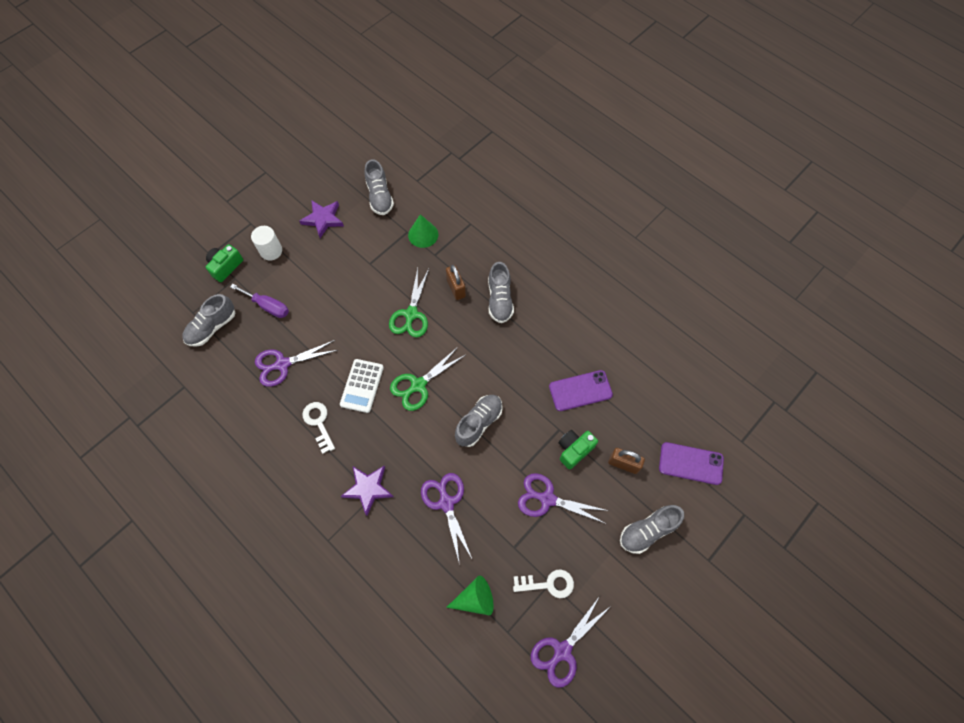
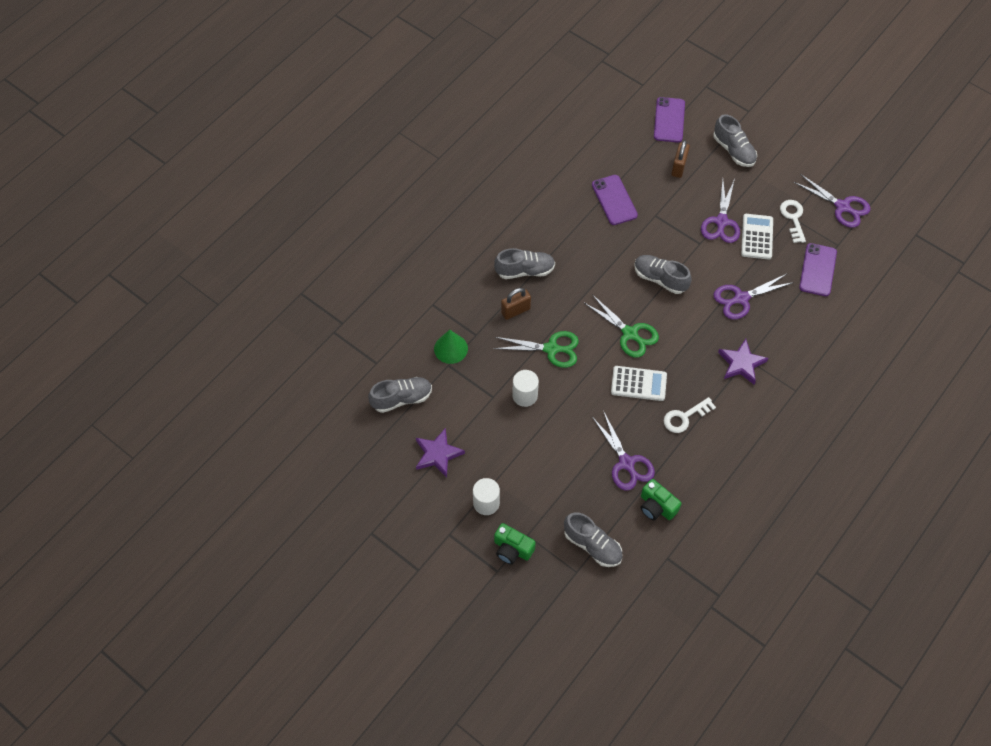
camera: 95 degrees left, 5 degrees down
(268, 306) = (559, 492): purple screwdriver -> none
(366, 288) = (525, 395): none -> white cylinder
(475, 598) = (817, 270): green cone -> purple phone
(524, 535) = (757, 237): none -> white calculator
(574, 450) = (673, 203): green camera -> green camera (656, 506)

